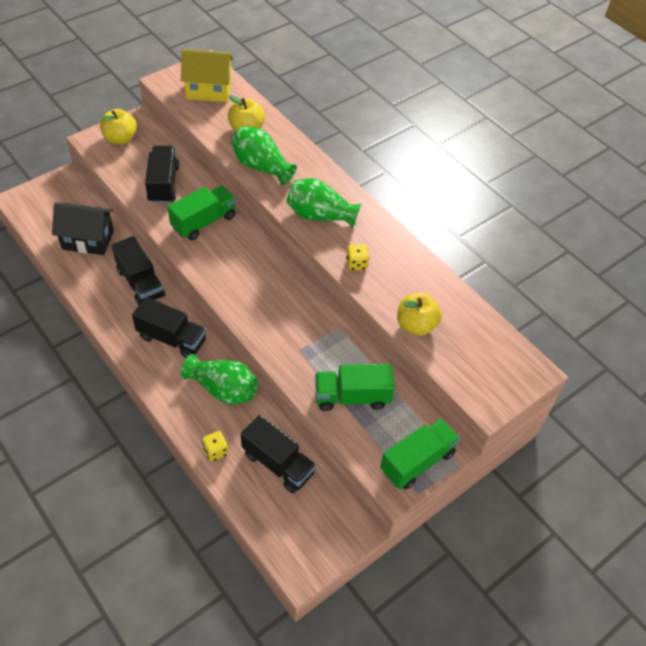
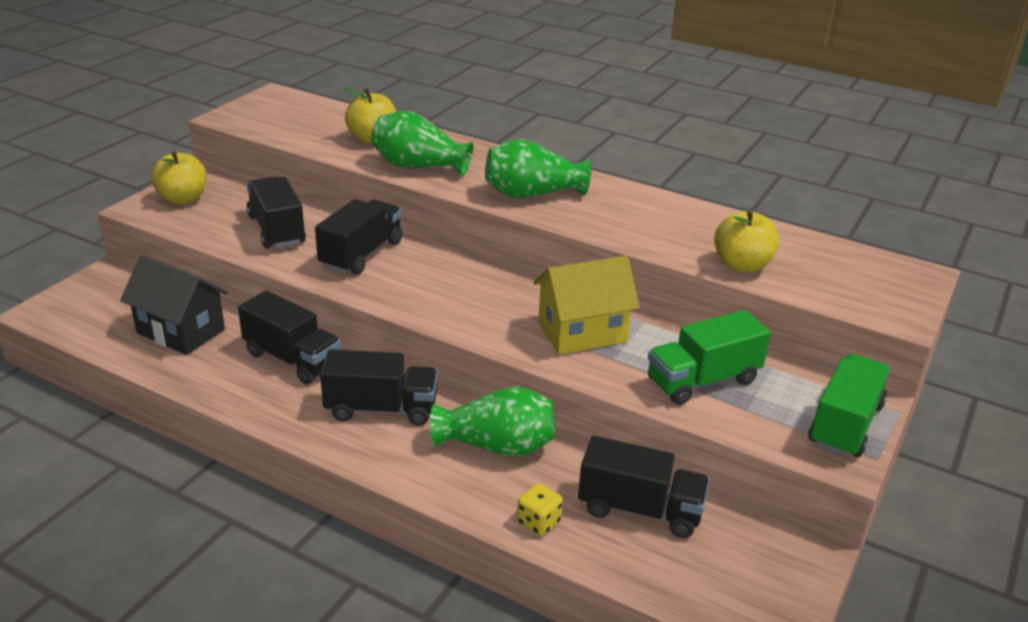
camera: 20 degrees left, 20 degrees down
(88, 240) = (181, 331): black house -> black house turned 45 degrees clockwise
(204, 222) = (361, 254): green truck -> black truck
(209, 90) = (295, 115): yellow house -> yellow house (582, 332)
(356, 264) = (617, 227): yellow dice -> none

